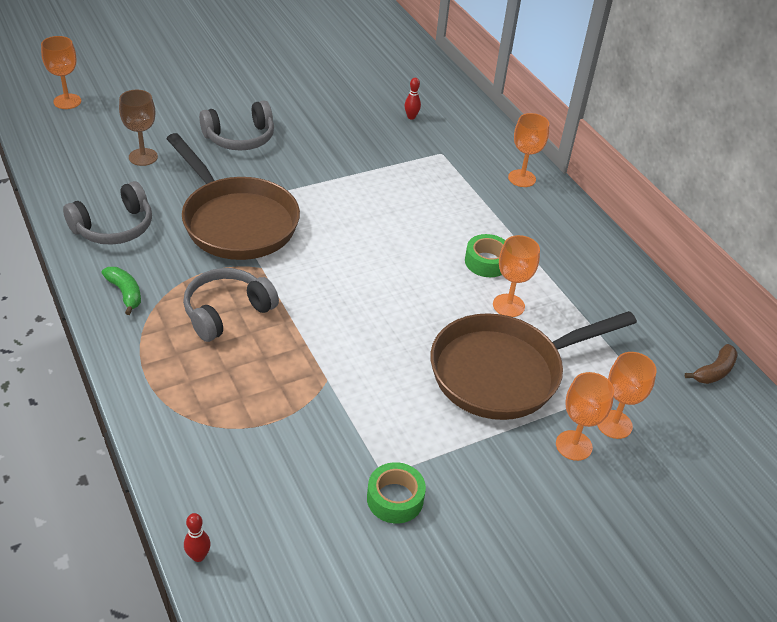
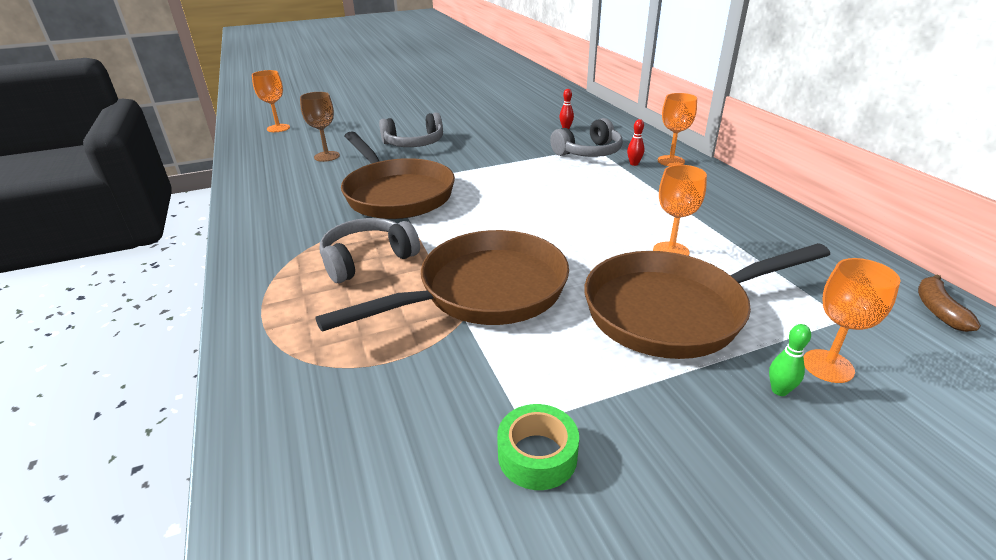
camera: 10 degrees right, 10 degrees down
(114, 227) = (282, 200): grey headphones -> grey headphones (589, 152)
(125, 293) = (271, 246): green banana -> none
(198, 556) = (244, 532): red bowling pin -> red bowling pin (634, 164)
(341, 350) = (484, 291): none -> brown pan
(486, 262) = (643, 218): green tape -> none
(573, 445) = (779, 390): orange goblet -> green bowling pin
(714, 371) = (938, 310): brown banana -> brown banana turned 135 degrees clockwise

